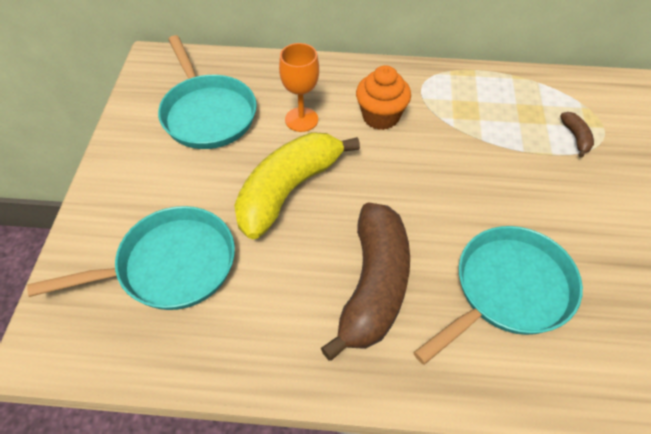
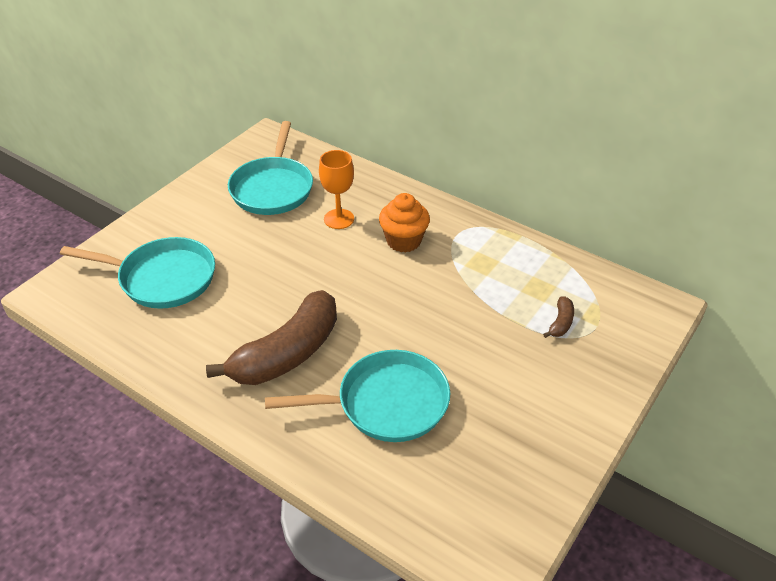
camera: 30 degrees right, 10 degrees down
(288, 190) = (284, 264): yellow banana -> none

